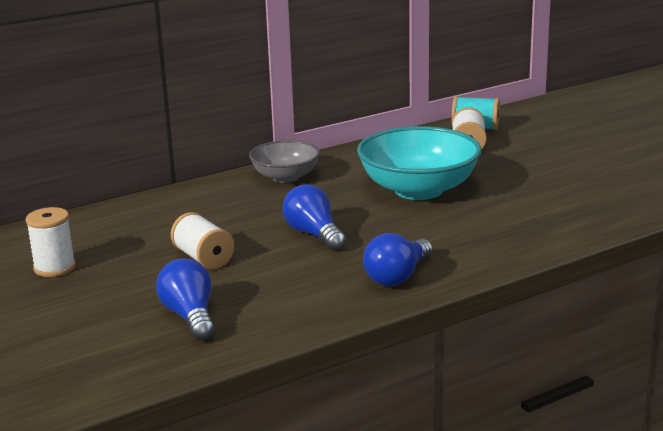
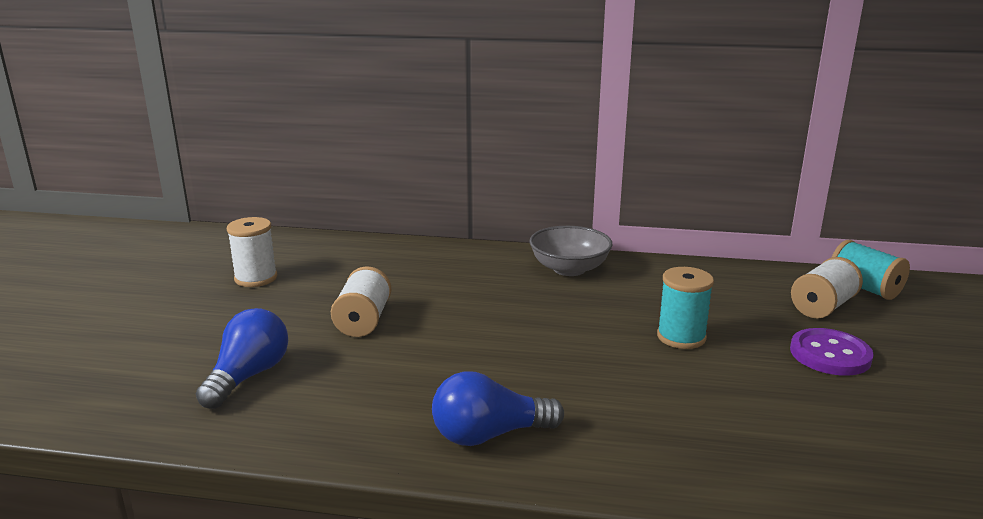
camera: 40 degrees right, 0 degrees up
(314, 234) = (493, 341): blue light bulb -> none
(418, 190) = (681, 337): turquoise bowl -> turquoise spool
(506, 169) = (830, 354): none -> purple button

